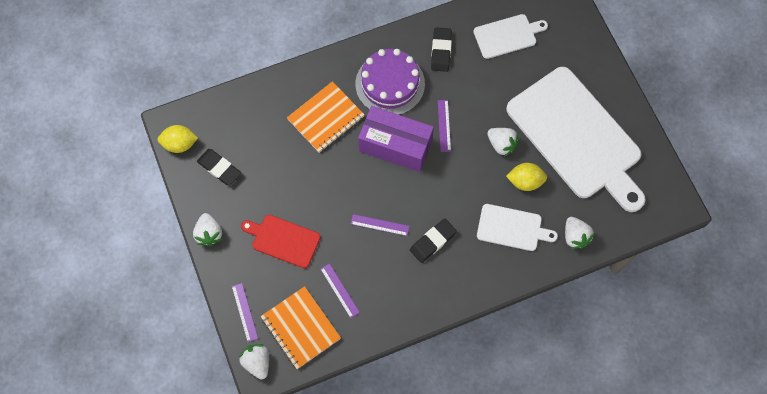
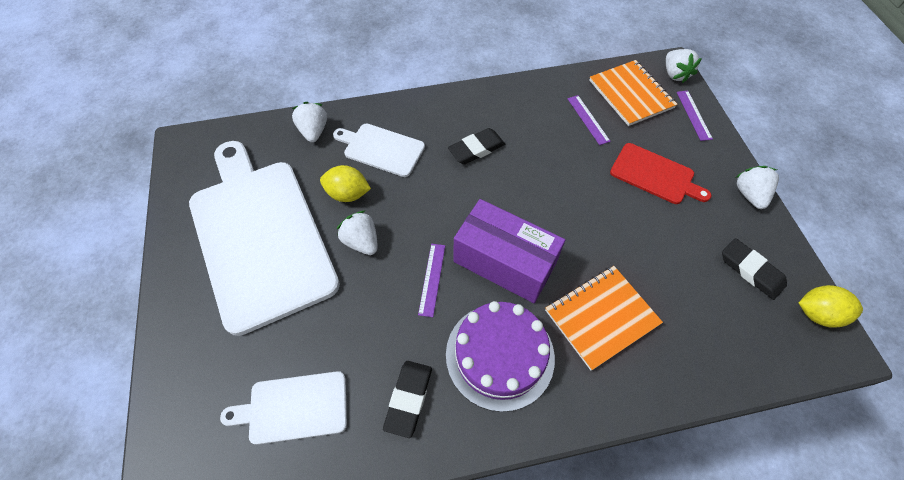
camera: 170 degrees left, 10 degrees down
(380, 225) = (536, 174): purple ruler -> none

